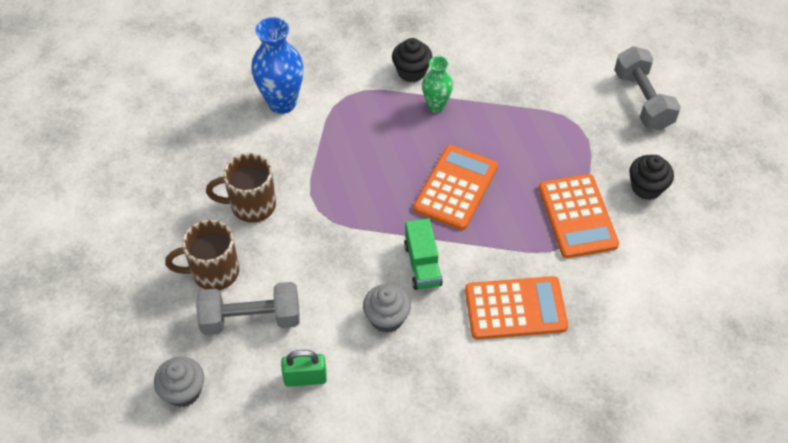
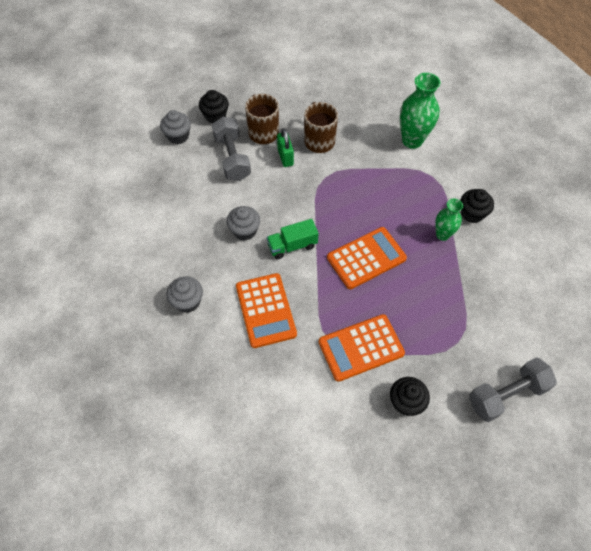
camera: 80 degrees right, 5 degrees up
(158, 333) = (215, 116): none -> black cupcake
(282, 103) = (412, 140): blue vase -> green vase
(305, 378) = (193, 193): green padlock -> green padlock (285, 157)
(456, 188) = (366, 258): orange calculator -> orange calculator turned 45 degrees counterclockwise
(490, 401) = (187, 301): none -> grey cupcake

